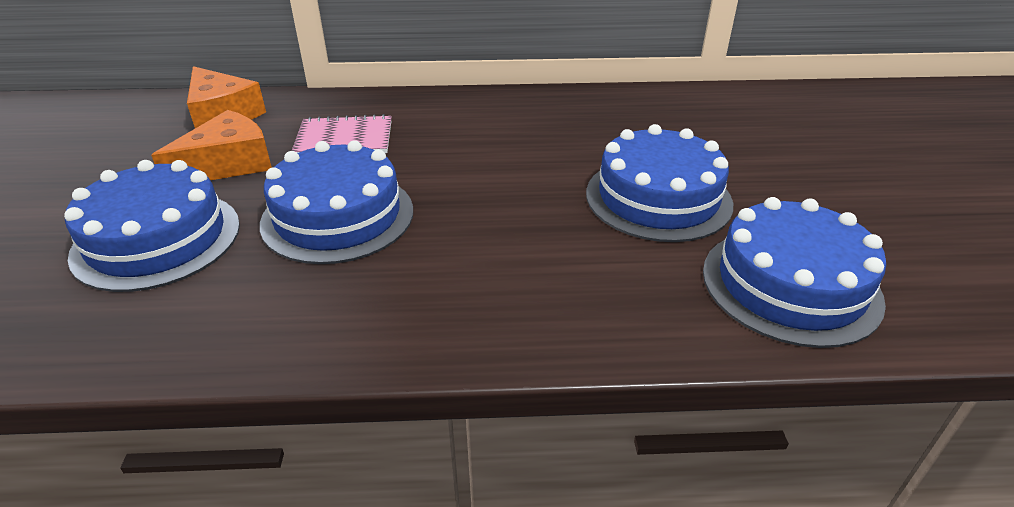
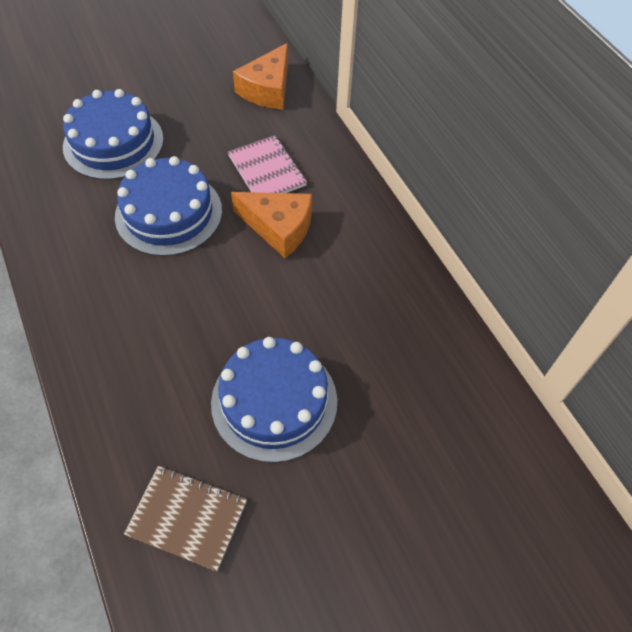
camera: 65 degrees right, 20 degrees up
(228, 164) = (205, 128): orange cheese -> orange cheese (278, 227)
(790, 284) = (187, 518): blue cake -> brown notebook

